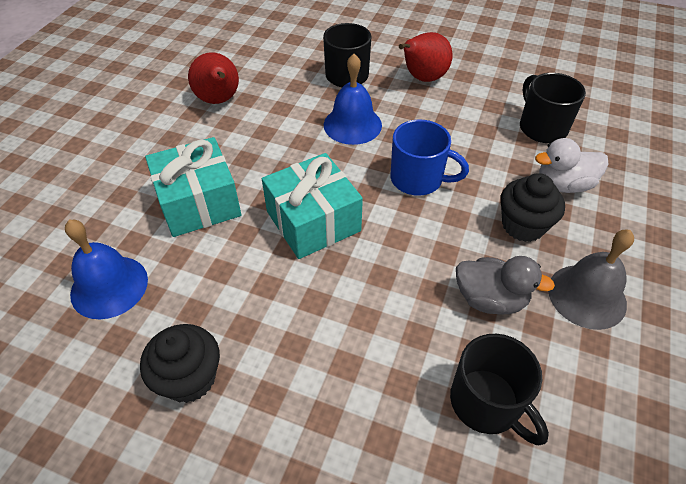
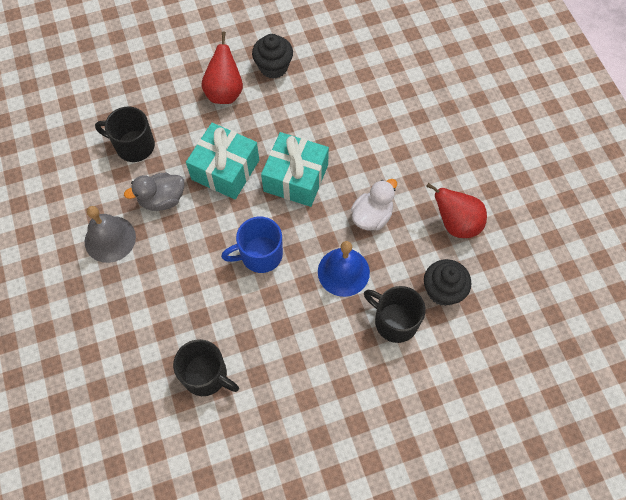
camera: 140 degrees right, 15 degrees up
(109, 286) = (357, 73): blue bell -> none
(198, 203) = (371, 143): turquoise gift -> turquoise gift (225, 170)
(422, 78) = (336, 367): red pear -> red pear (225, 92)
(523, 225) = (170, 264): black cupcake -> black cupcake (443, 290)
(563, 184) = (161, 321): white duck -> white duck (372, 216)

